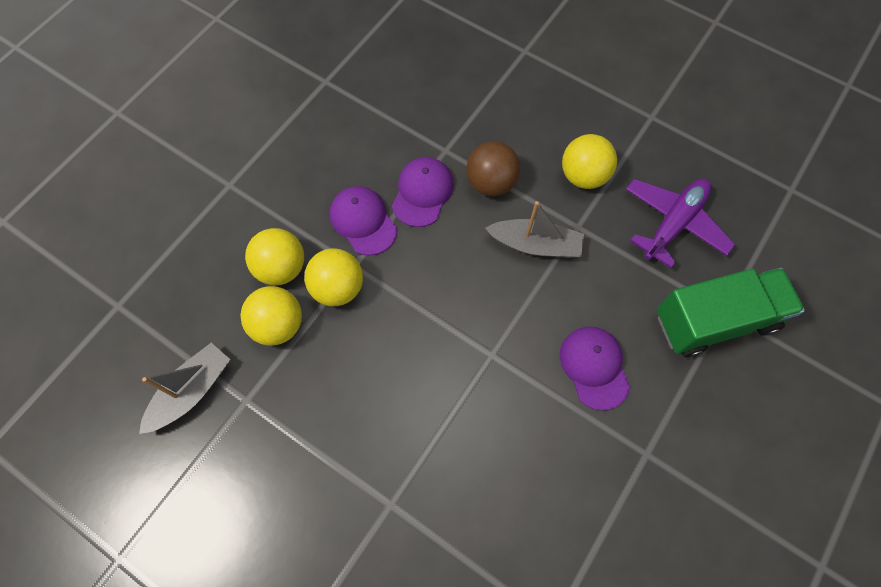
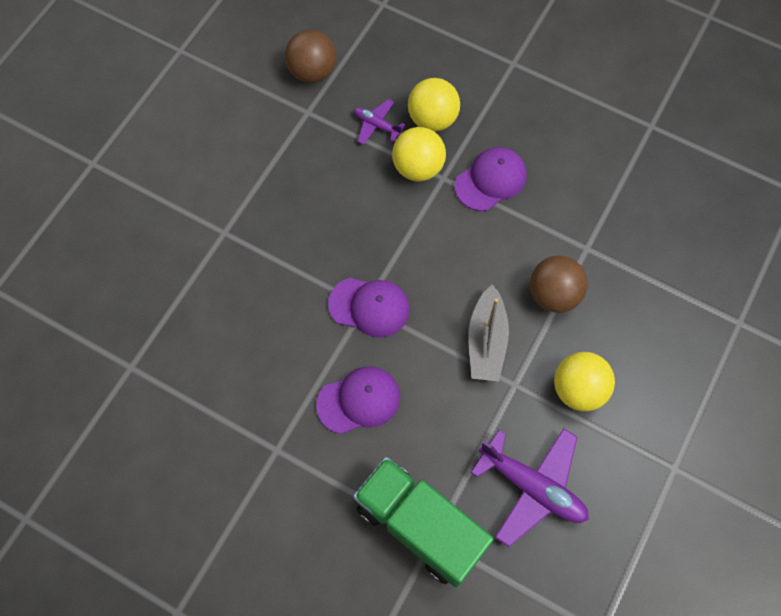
camera: 85 degrees right, 0 degrees up
(191, 391) = (312, 72): grey boat -> brown ball
(278, 325) = (377, 125): yellow ball -> purple plane
(422, 193) = (531, 230): purple cap -> purple cap (369, 307)
(715, 321) = (420, 526): green truck -> green truck turned 150 degrees clockwise

